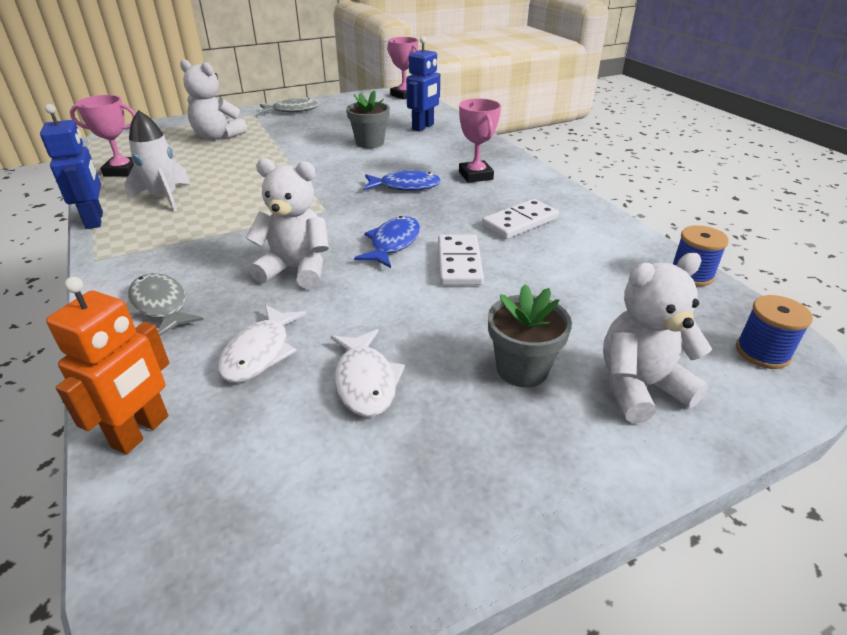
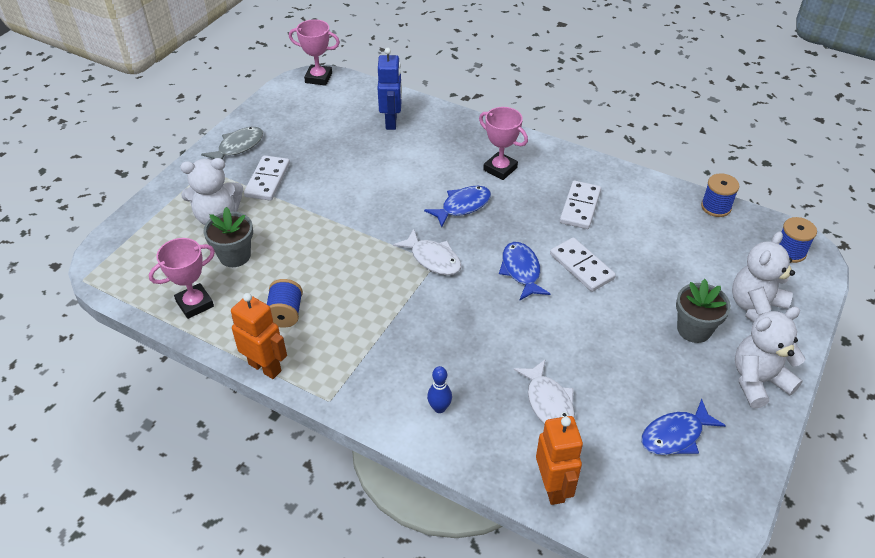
camera: 35 degrees left, 10 degrees up
(95, 220) = (265, 367): blue robot -> orange robot
(160, 306) = (439, 408): grey fish -> blue bowling pin
(164, 197) = (285, 314): white rocket -> blue spool
(282, 130) = (268, 180): none -> white domino
(296, 270) = (487, 329): white teddy bear -> white teddy bear (758, 381)
(351, 465) = (675, 435): none -> blue fish
(365, 381) = (627, 385): white fish -> white fish (433, 259)
(370, 143) = (371, 164): grey flower pot -> grey flower pot (235, 256)

